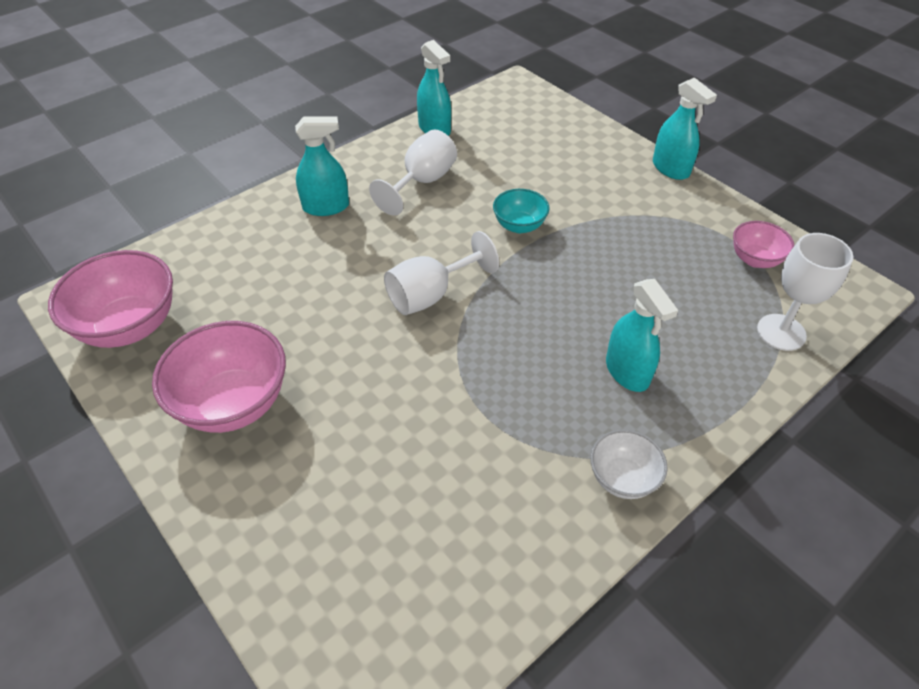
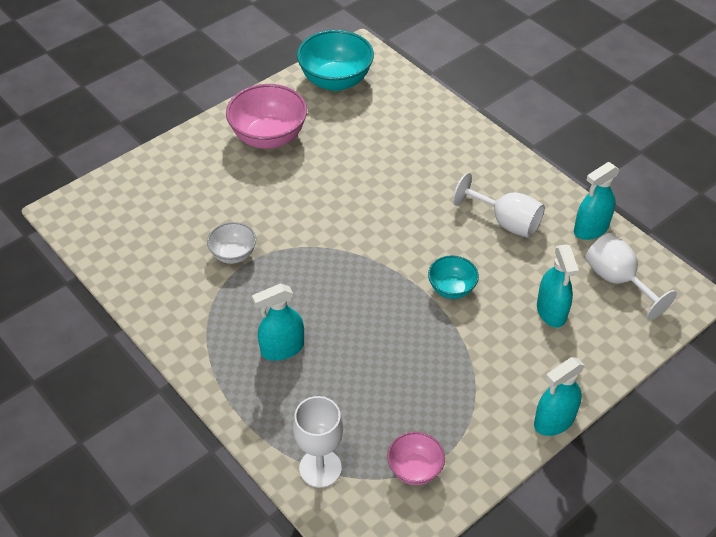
camera: 90 degrees right, 0 degrees up
(130, 326) = (335, 81): pink bowl -> turquoise bowl
(326, 207) = (466, 163): turquoise spray bottle -> turquoise spray bottle (551, 311)
(431, 295) = (365, 230): white goblet -> white goblet (617, 280)
(622, 478) = (189, 334): white bowl -> white bowl (233, 254)

